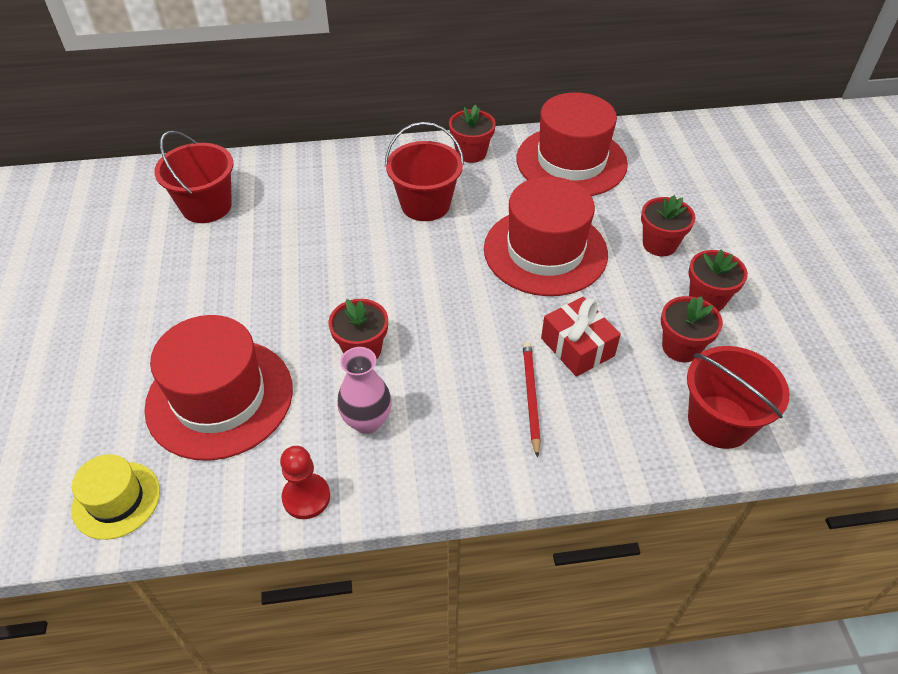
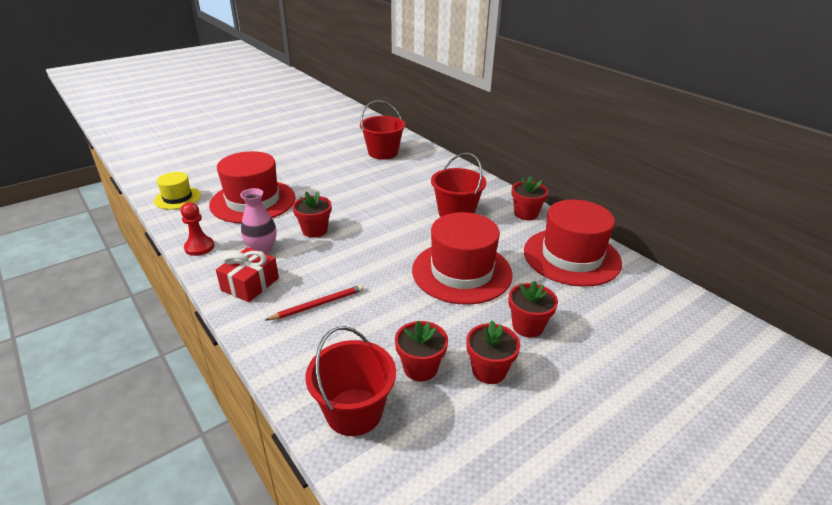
camera: 60 degrees right, 15 degrees down
(577, 347) = (379, 313): red gift -> red gift (250, 284)

